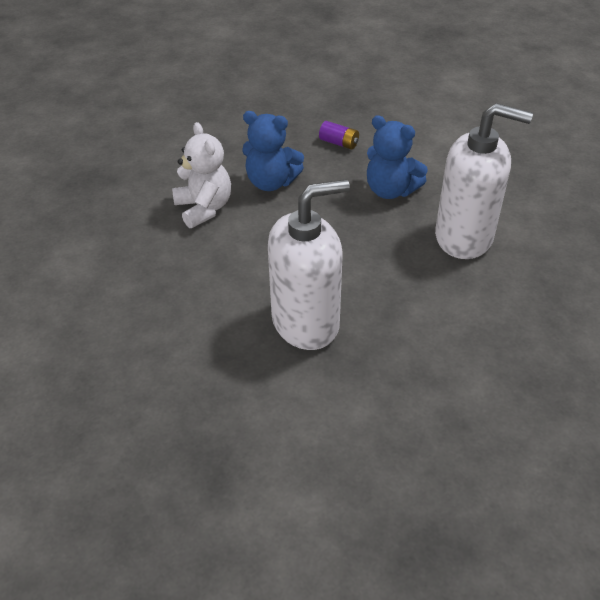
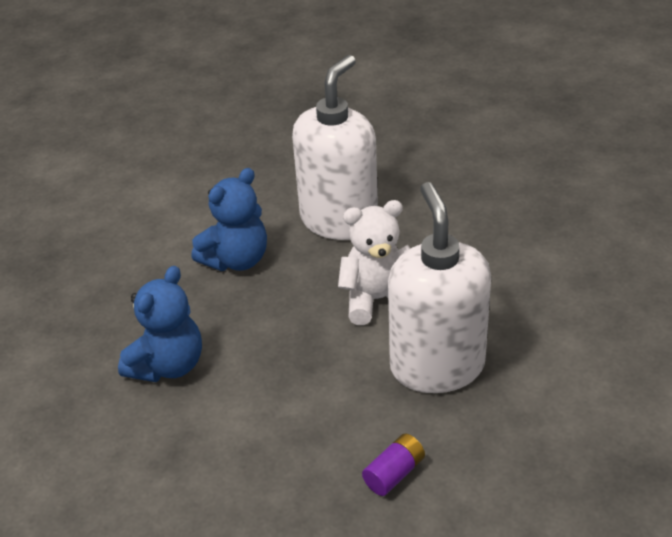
camera: 75 degrees left, 5 degrees down
(204, 208) = (191, 443): white teddy bear -> white teddy bear (378, 299)
(339, 143) = (119, 288): purple battery -> purple battery (394, 473)

